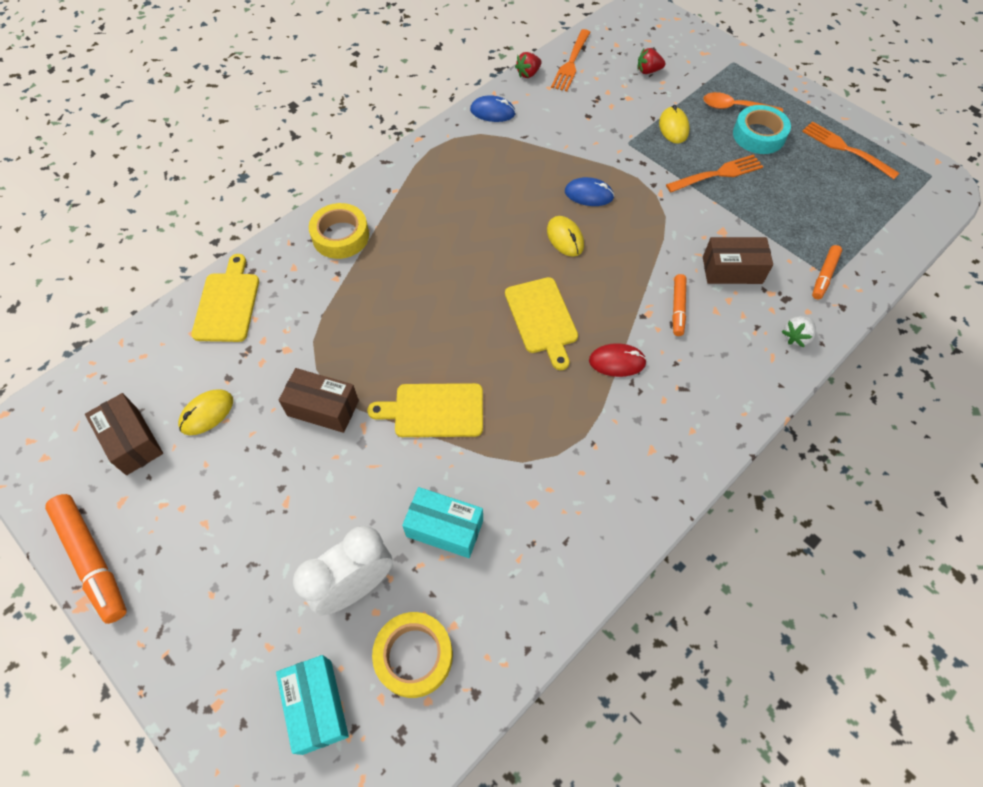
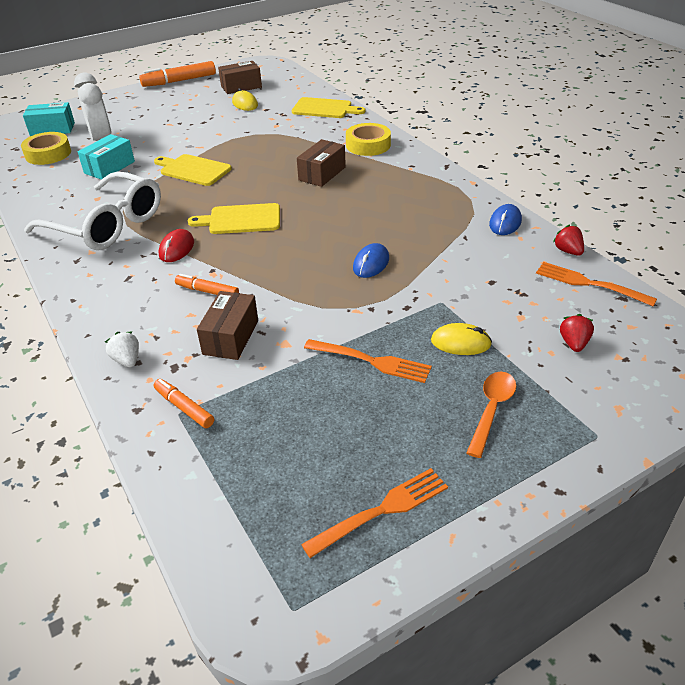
camera: 105 degrees right, 20 degrees down
(323, 408) = (223, 135): brown box -> brown box (322, 173)
(434, 410) = (193, 170): yellow cutting board -> yellow cutting board turned 75 degrees counterclockwise
(565, 238) = (321, 242): yellow mouse -> none
(593, 456) = (108, 225): none -> white glasses
(717, 174) = (371, 361): orange fork -> orange fork turned 60 degrees counterclockwise
(758, 135) = (431, 418): turquoise tape -> none

